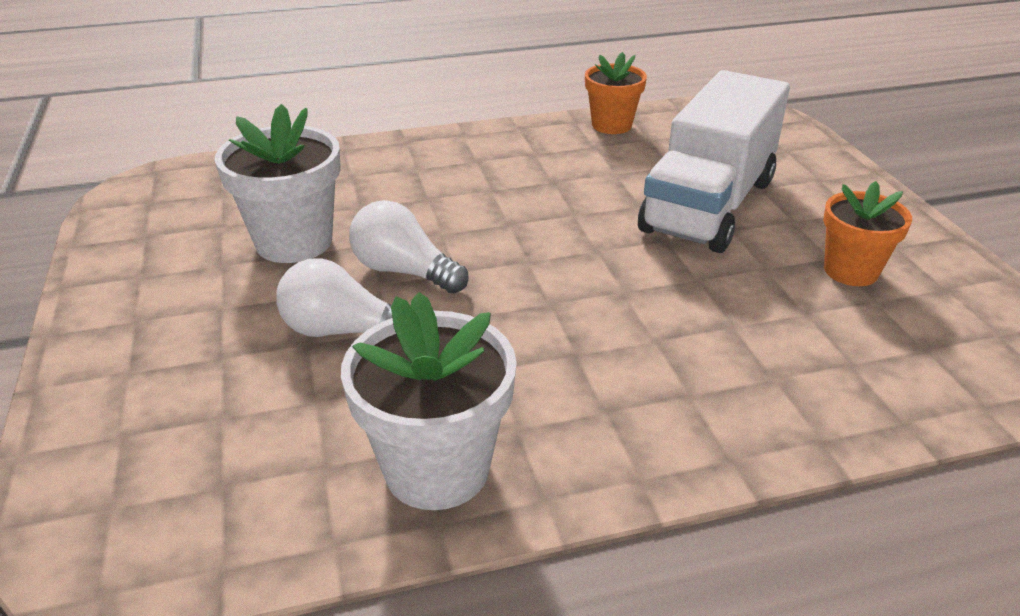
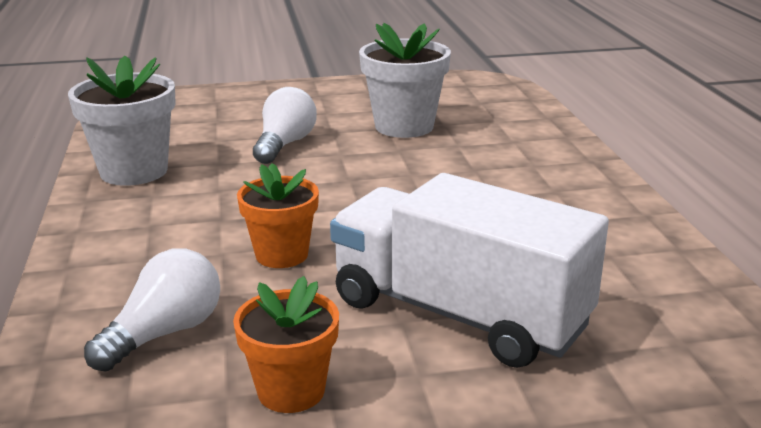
camera: 95 degrees right, 10 degrees down
(404, 271) = (354, 161): white light bulb -> white light bulb (164, 333)
(611, 125) = (675, 271): orange flower pot -> orange flower pot (282, 255)

